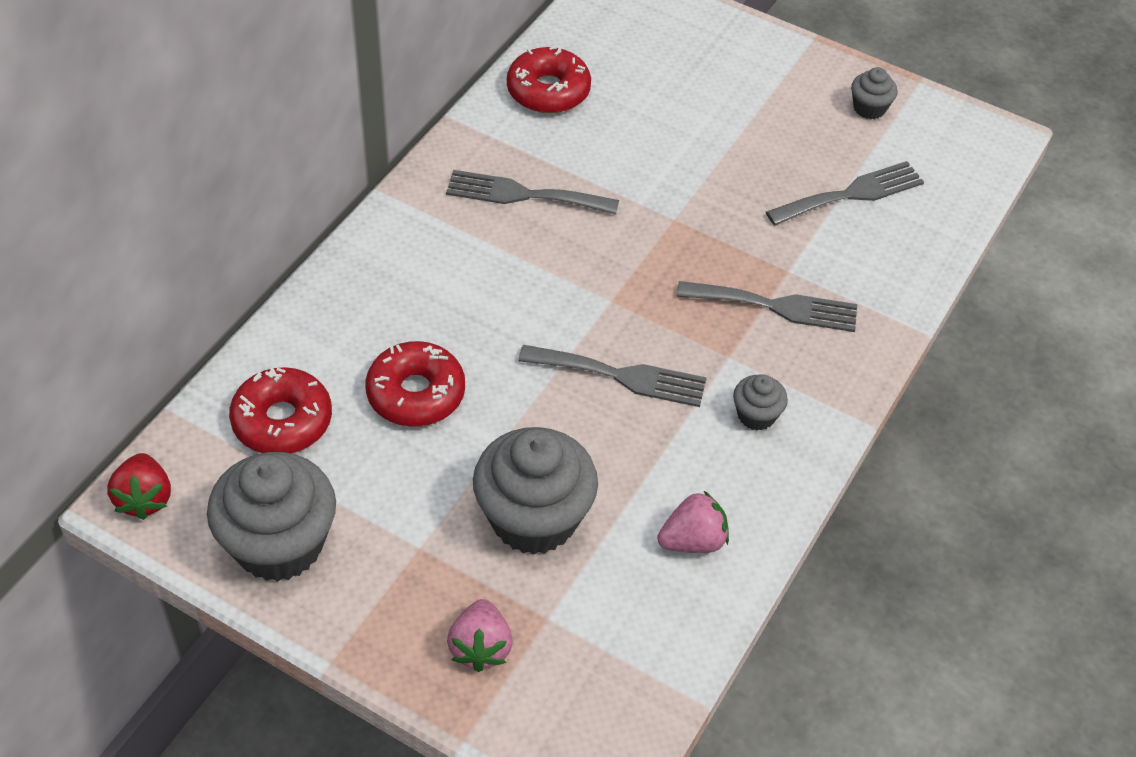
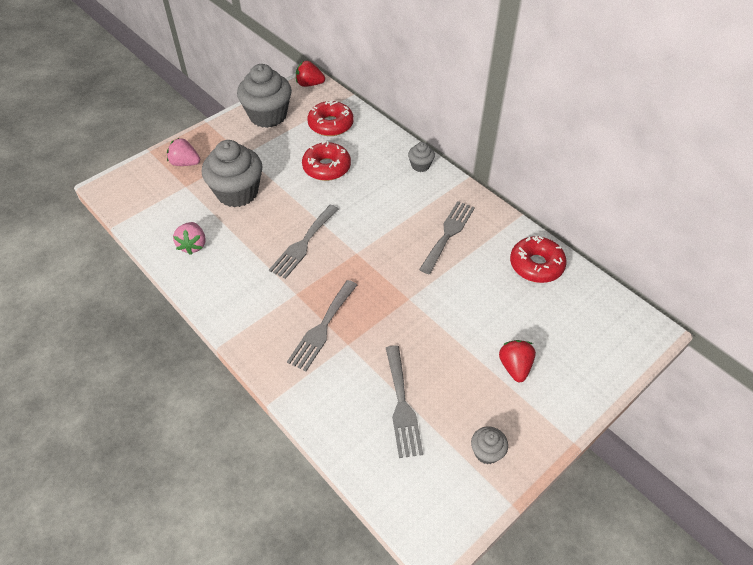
camera: 110 degrees right, 0 degrees up
(736, 96) = (515, 367): none -> red strawberry
(756, 415) = (251, 294): grey cupcake -> grey cupcake (420, 165)

